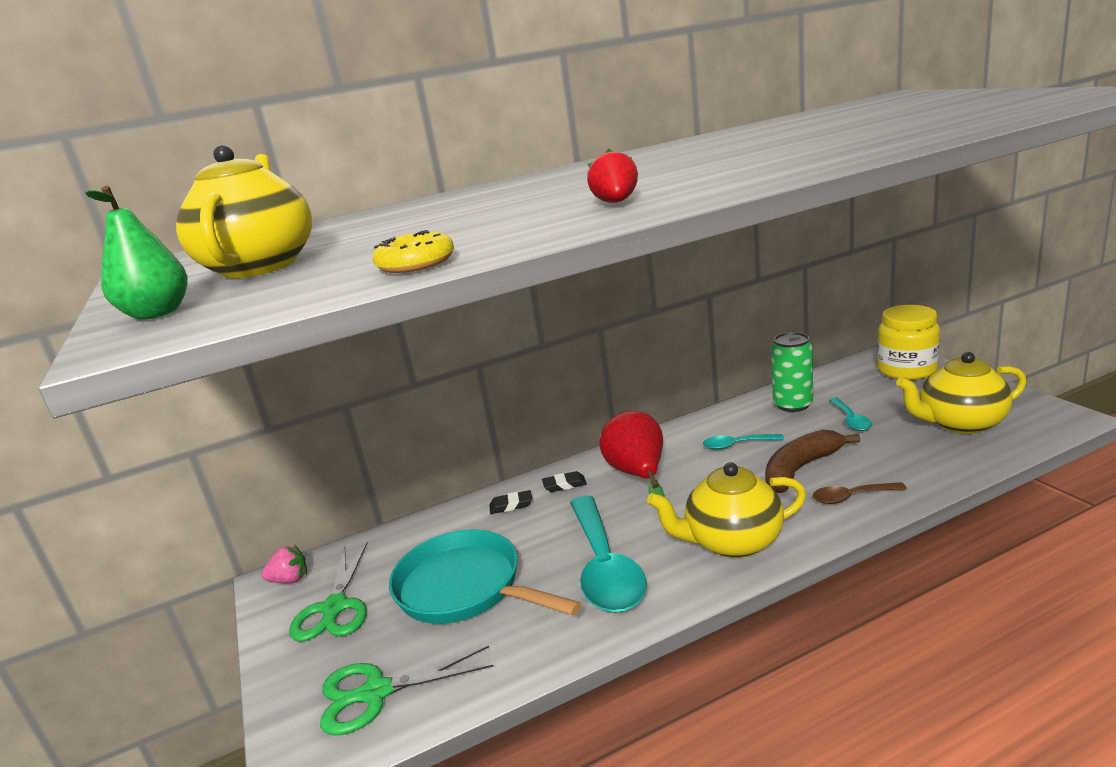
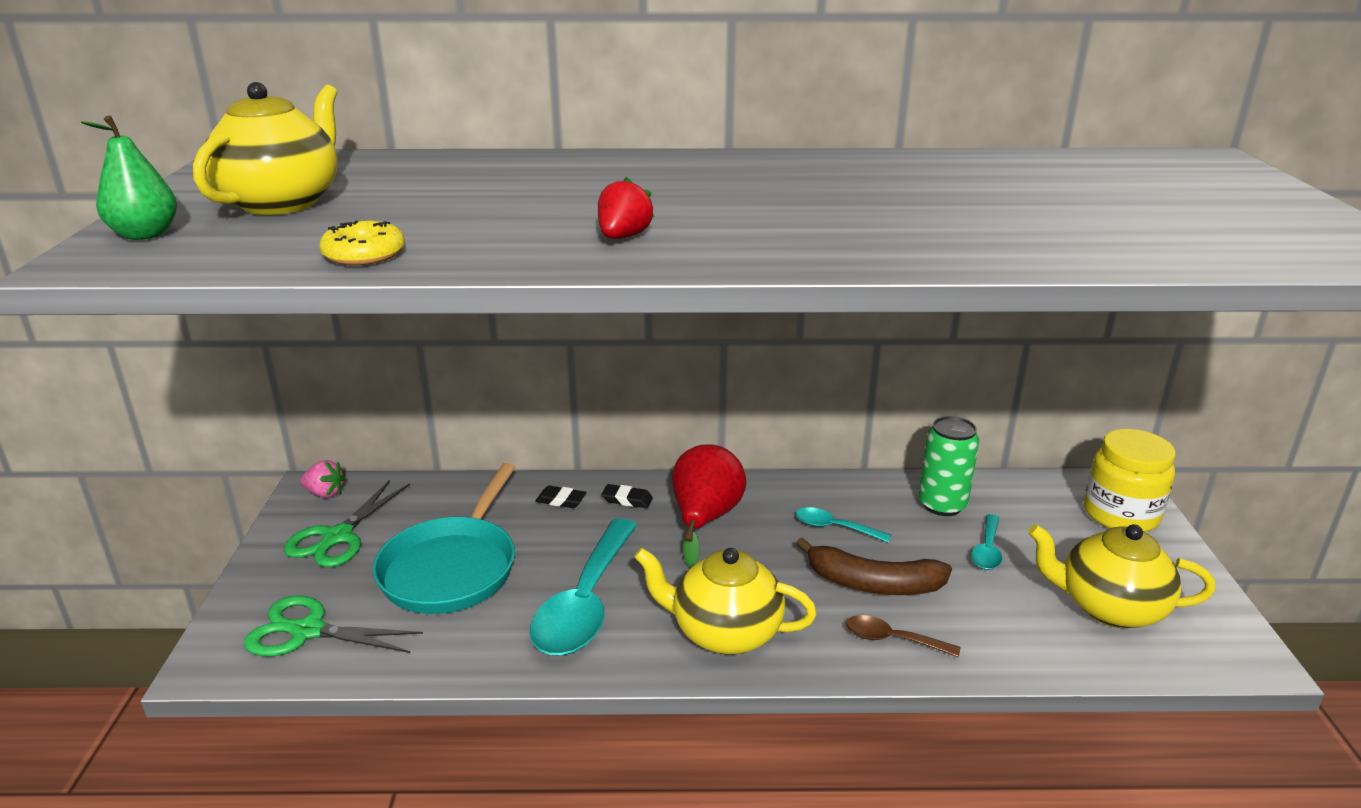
camera: 20 degrees right, 5 degrees up
(465, 588) = (452, 567): turquoise pan -> turquoise pan turned 135 degrees counterclockwise
(801, 469) = (873, 584): brown banana -> brown banana turned 150 degrees counterclockwise

